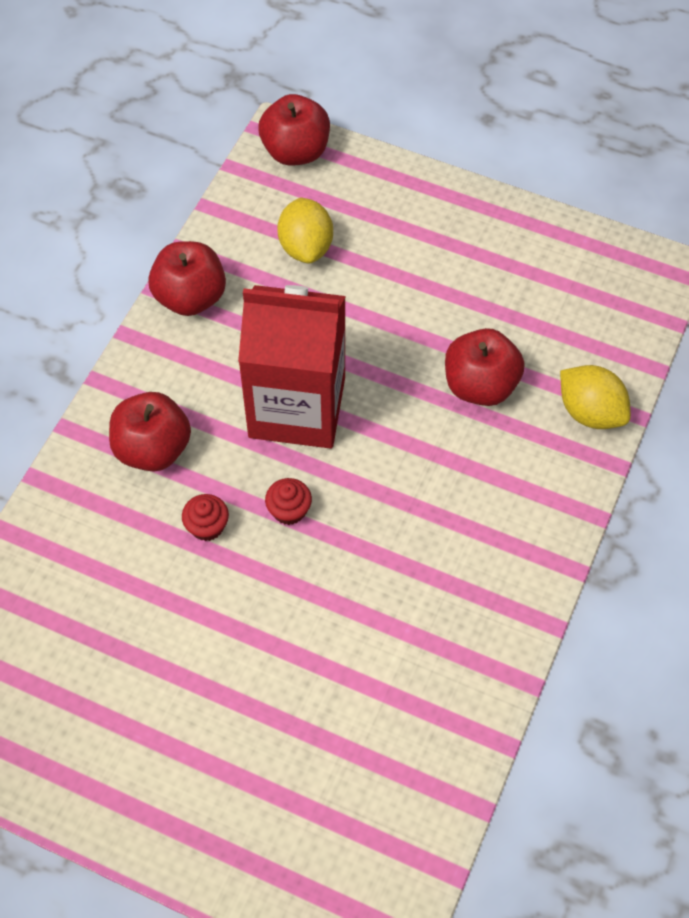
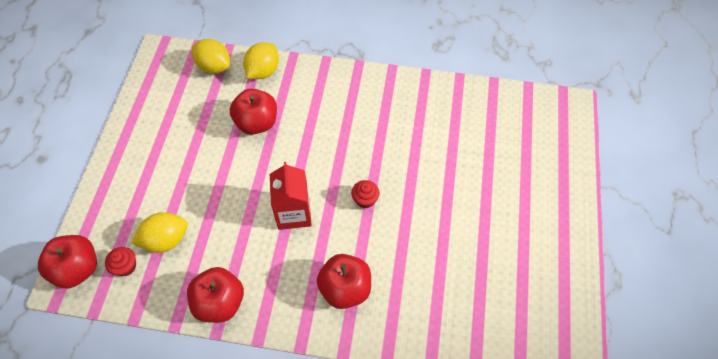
camera: 105 degrees left, 0 degrees up
(207, 526) = (389, 240): red cupcake -> red cupcake (125, 266)
(297, 407) = (293, 213): red carton -> red carton, size x0.61
(616, 342) = (214, 67): none -> yellow lemon

